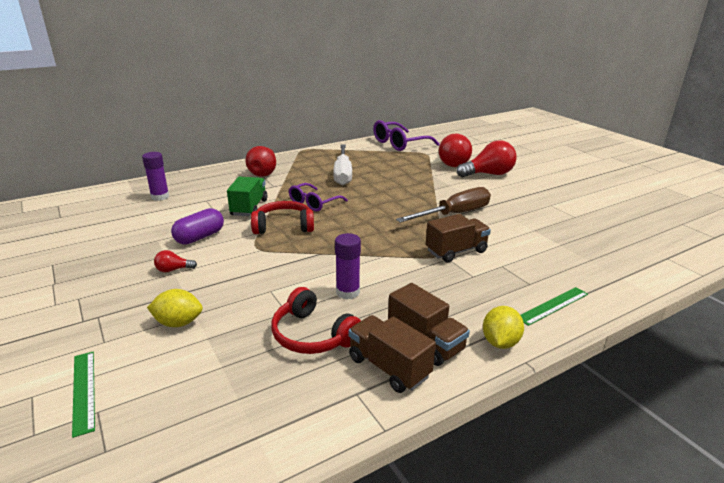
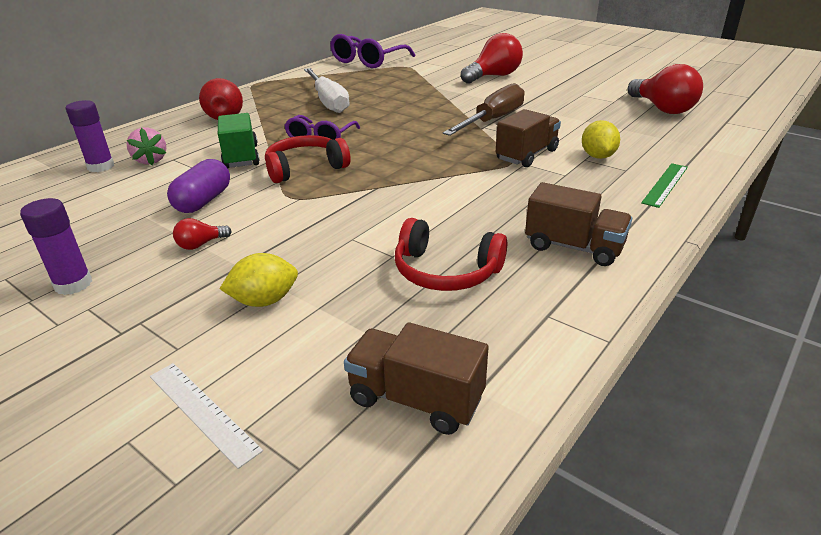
camera: 20 degrees left, 5 degrees up
(83, 391) = (202, 411): green ruler -> white ruler
(192, 198) = (150, 160): none -> pink strawberry
(347, 292) = (446, 219): purple glue stick -> purple glue stick (73, 284)
(388, 367) = (558, 281): brown truck -> brown truck (415, 399)
(451, 163) = (444, 71): red light bulb -> red light bulb (662, 109)
(500, 342) = (646, 229): yellow lemon -> yellow lemon (597, 156)

